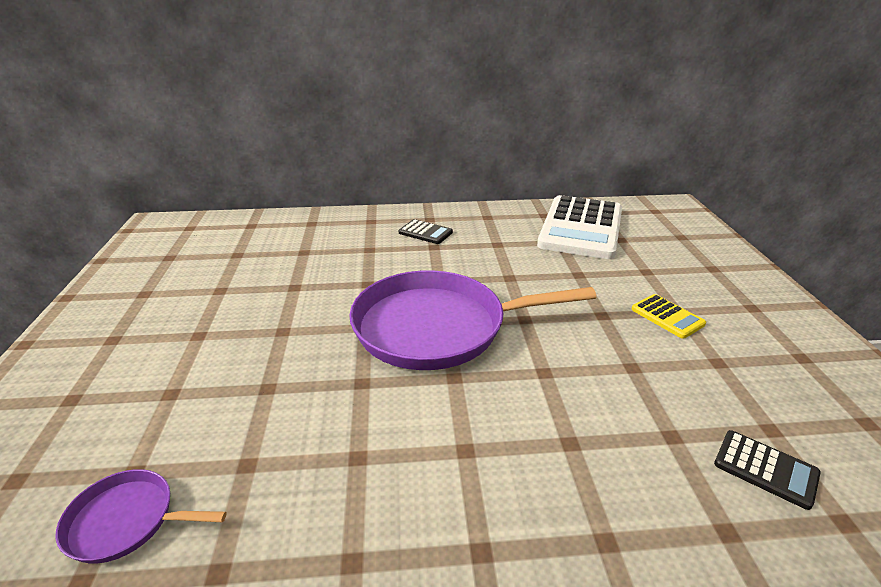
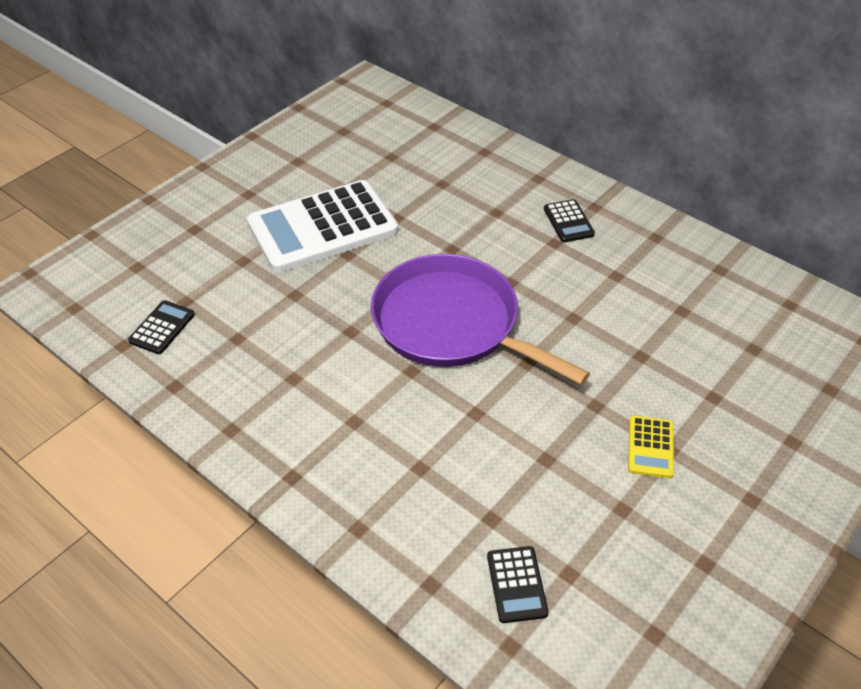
camera: 45 degrees right, 15 degrees up
(126, 521) = (162, 328): purple pan -> black calculator
(581, 228) = (733, 309): white calculator -> white calculator (323, 228)

